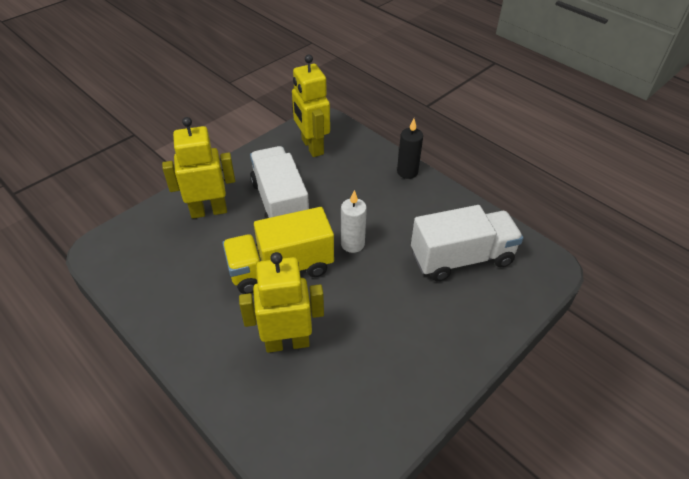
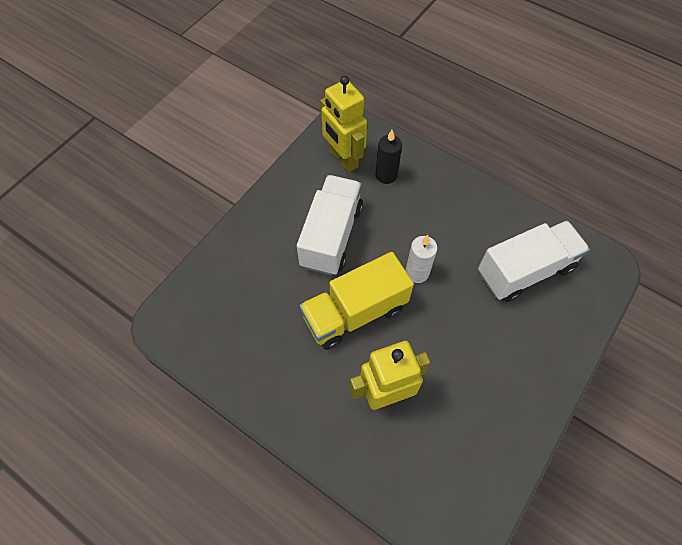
camera: 10 degrees left, 15 degrees up
(209, 211) = (261, 257): yellow robot -> none
(280, 203) = (331, 236): white truck -> white truck turned 45 degrees clockwise
(407, 172) = (449, 176): black candle -> black candle (386, 175)

